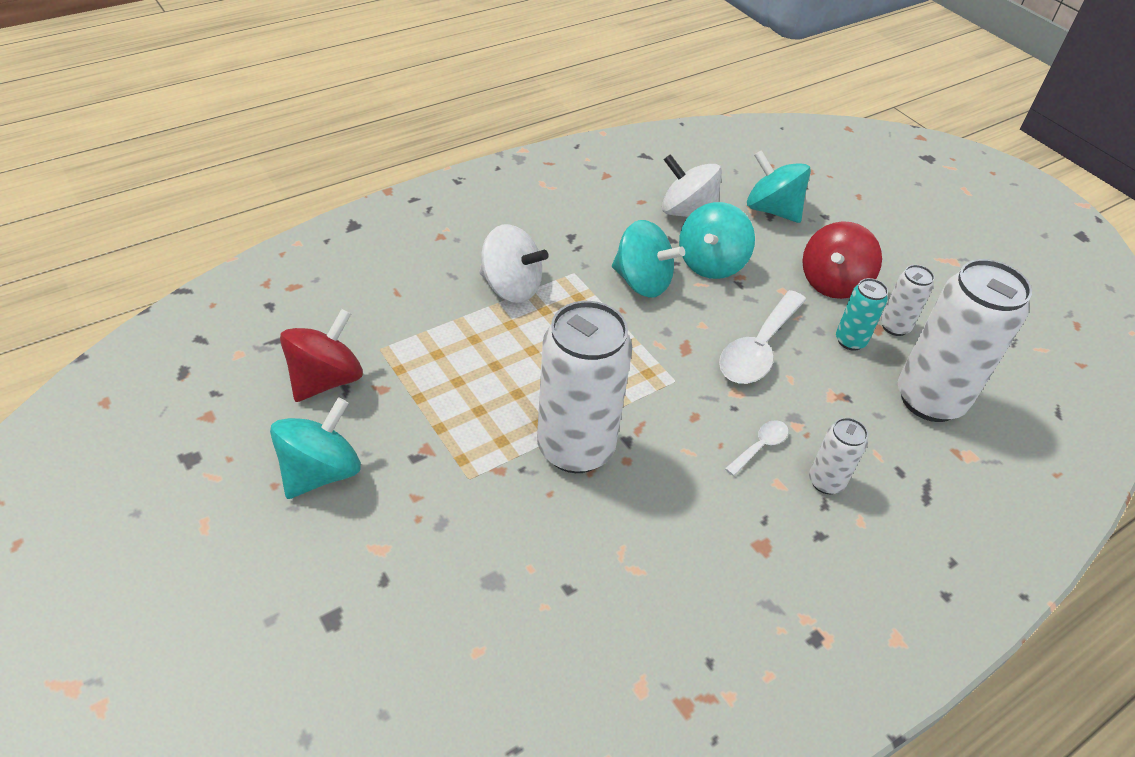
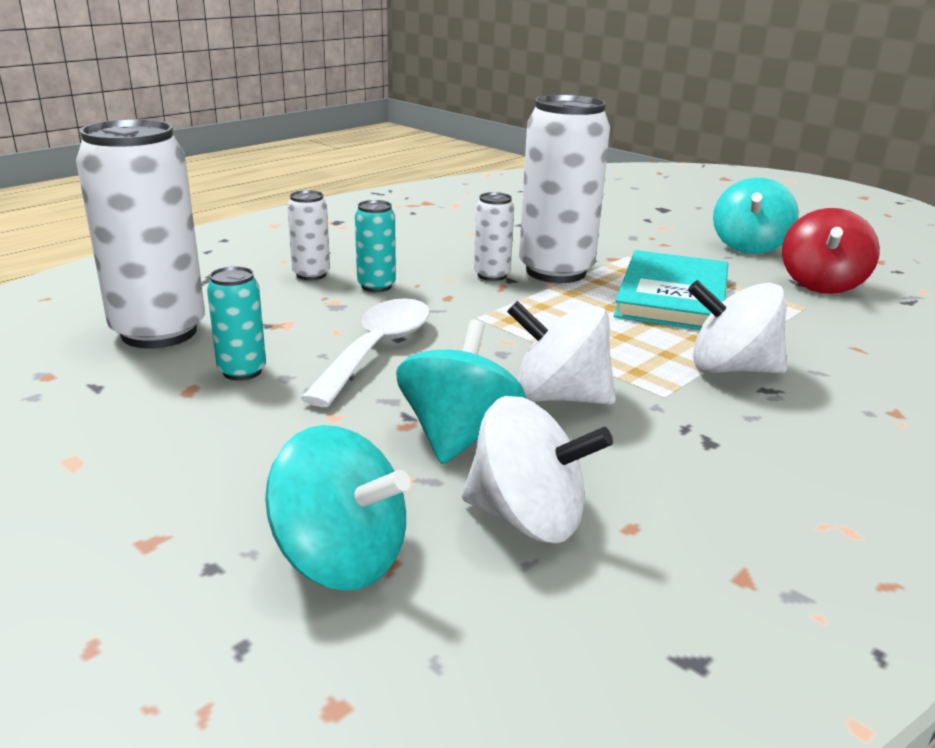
camera: 170 degrees right, 20 degrees down
(487, 383) = (673, 296): none -> turquoise book
(642, 282) = (559, 397): turquoise spinning top -> white spinning top
(760, 447) = (376, 286): white spoon -> turquoise can
(833, 283) = (243, 437): red spinning top -> none
(894, 327) = (161, 394): white can -> white can (492, 275)

